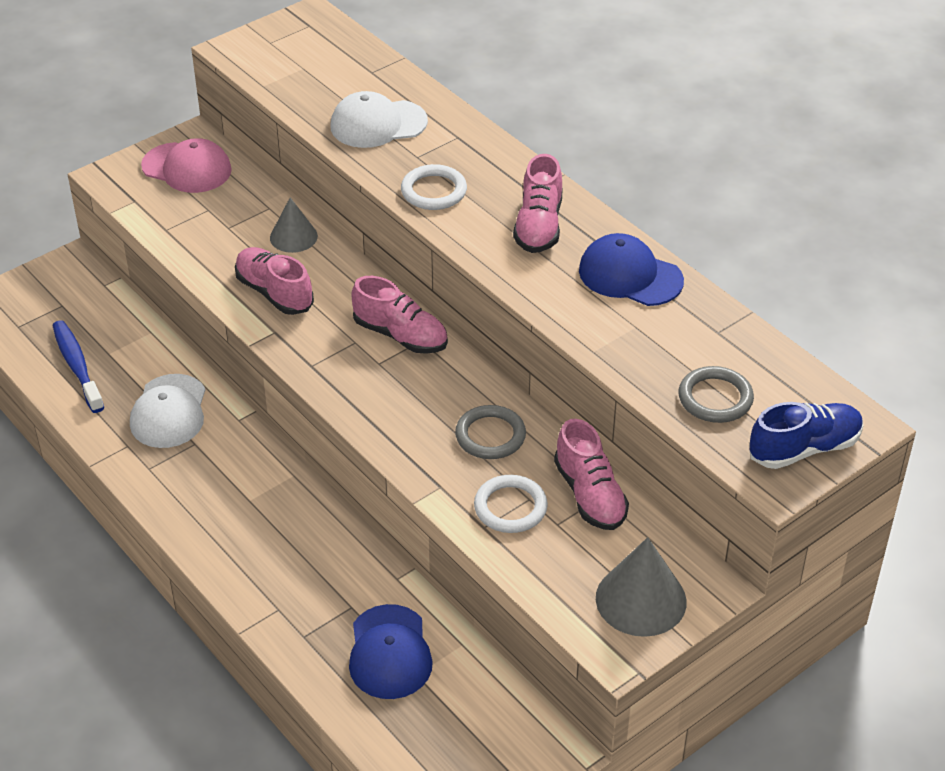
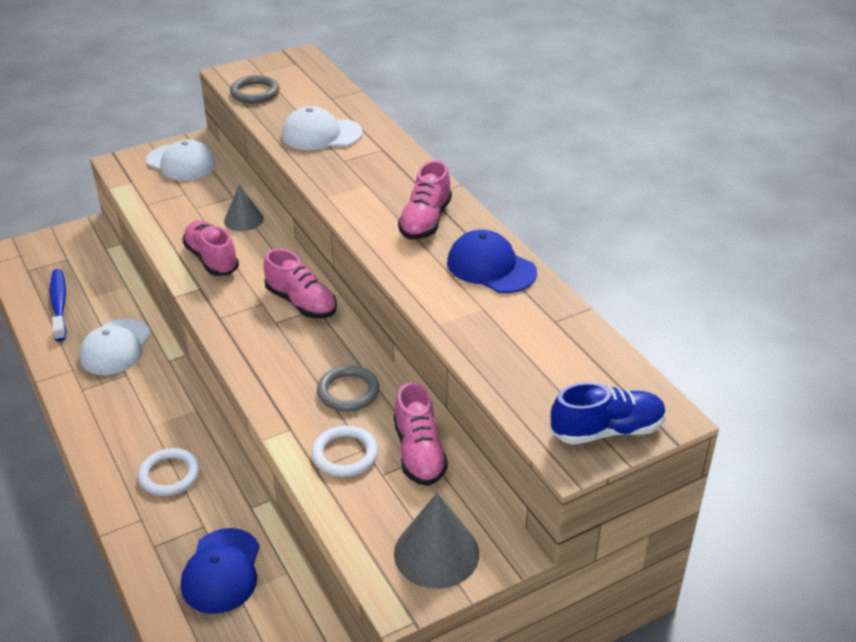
camera: 10 degrees right, 5 degrees down
(187, 168) = (181, 163): pink cap -> white cap
(434, 191) = (347, 186): white ring -> white ring (169, 475)
(715, 398) = (536, 376): grey ring -> grey ring (255, 93)

